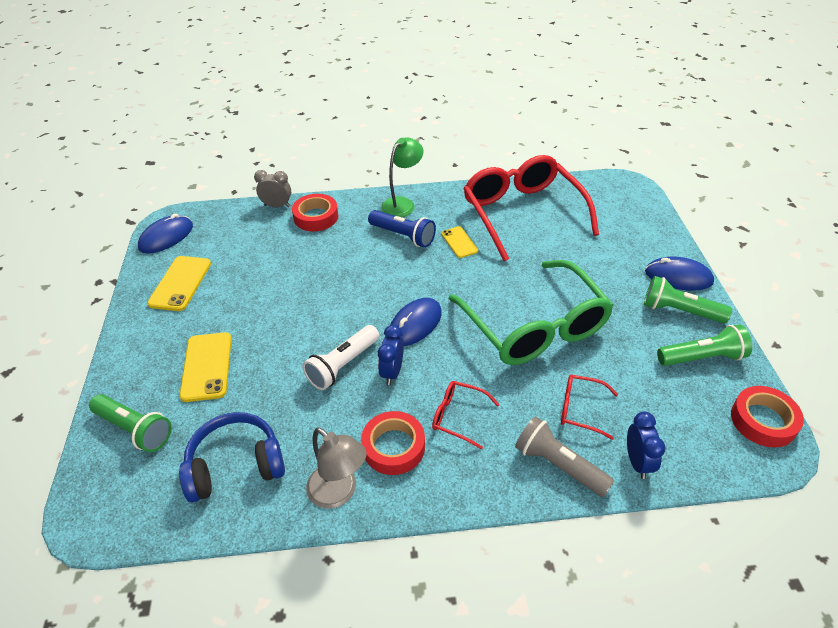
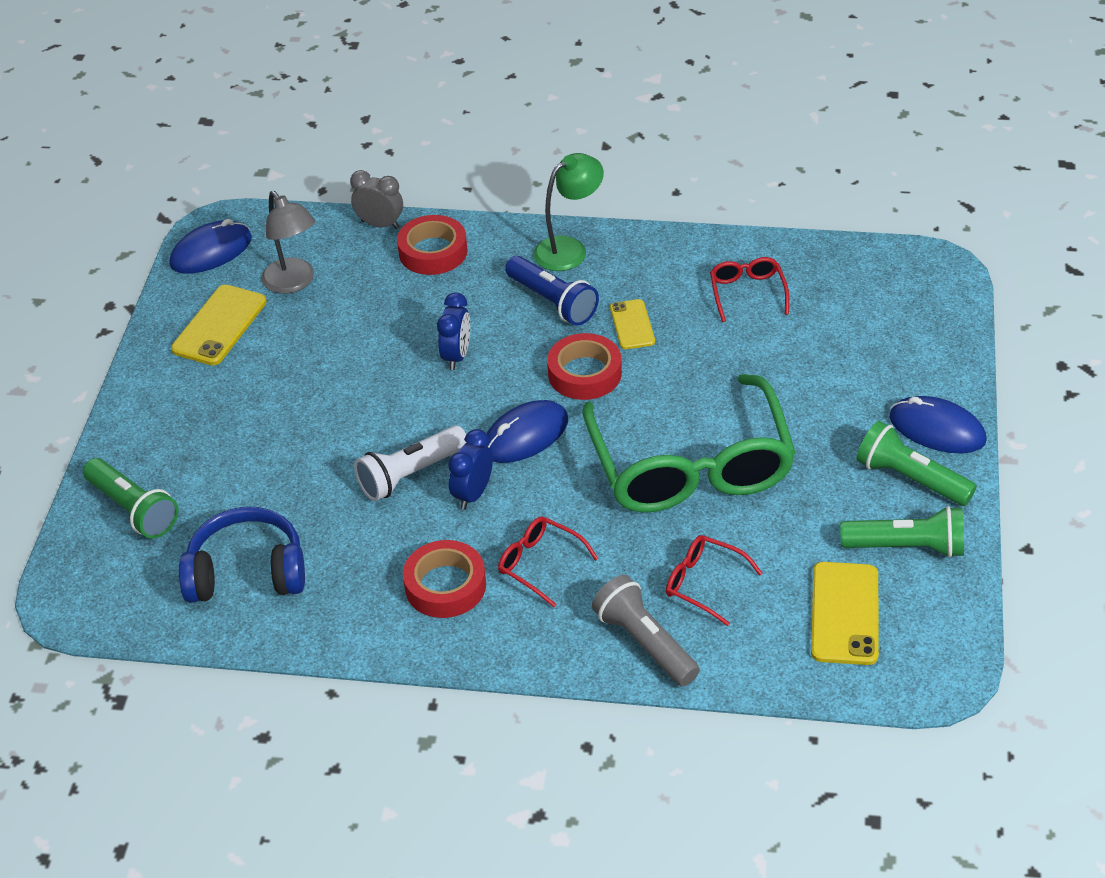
camera: 15 degrees right, 0 degrees up
(207, 366) = (234, 446): yellow phone -> yellow phone (845, 613)
(339, 493) = (363, 625): grey lamp -> grey lamp (293, 283)
(522, 213) = (747, 293): red glasses -> red glasses, size x0.42
(637, 462) = (747, 658): blue clock -> blue clock (456, 356)
(763, 421) = (943, 640): red tape -> red tape (584, 373)

